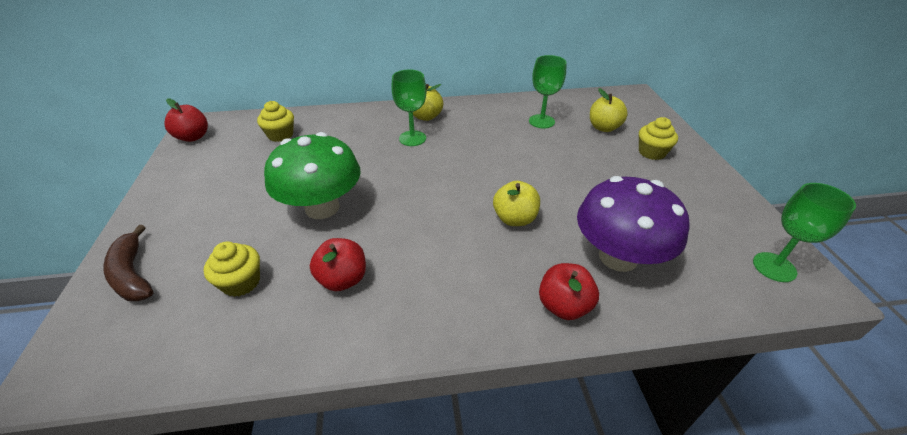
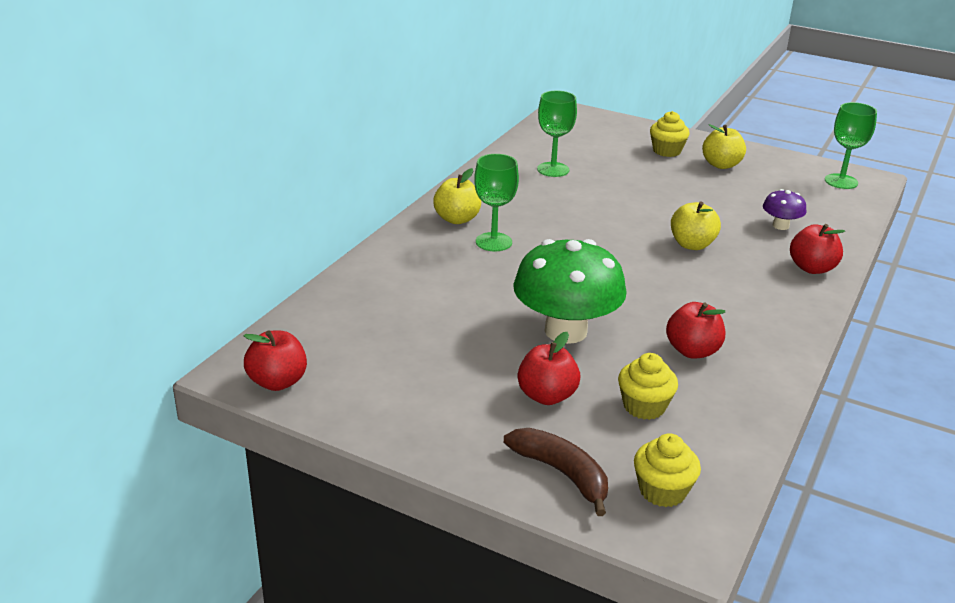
camera: 55 degrees left, 10 degrees down
(132, 274) = (562, 473): brown banana -> brown banana turned 135 degrees counterclockwise
(230, 231) = (547, 396): none -> red apple
(280, 135) = (368, 317): yellow cupcake -> yellow cupcake (662, 491)
(604, 128) = (603, 150): yellow apple -> yellow apple (721, 165)
(618, 257) = (780, 226): purple mushroom -> purple mushroom, size x0.46

